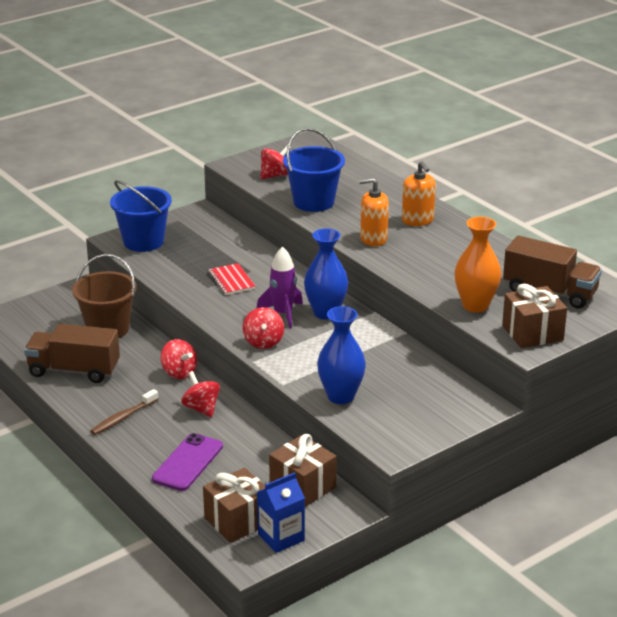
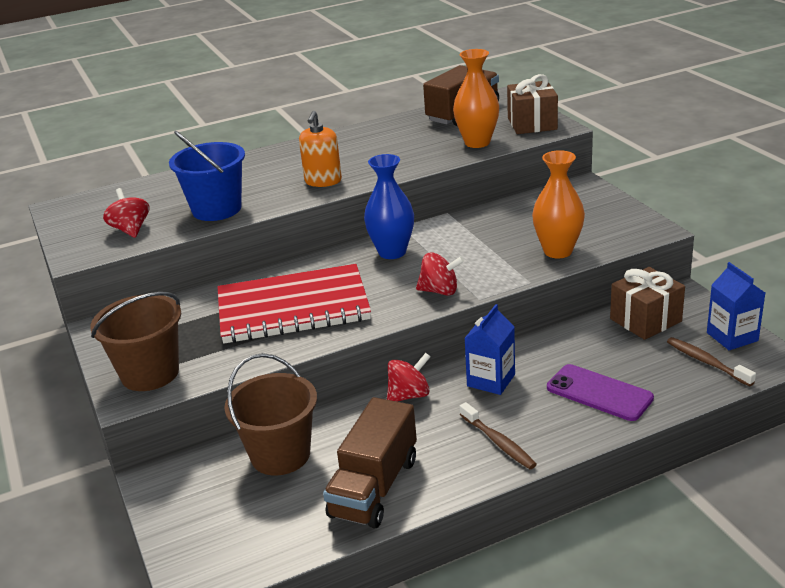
camera: 75 degrees left, 0 degrees up
(143, 241) = (150, 373): blue bucket -> brown bucket
(201, 408) = (491, 380): red spinning top -> blue carton
(232, 281) = (293, 308): red notebook -> red notebook, size x2.34
(238, 520) = (706, 362): brown gift -> brown toothbrush
(283, 314) = (384, 277): purple rocket -> none
(340, 396) = (558, 251): blue vase -> orange vase
(417, 220) = (296, 159): orange soap dispenser -> none

